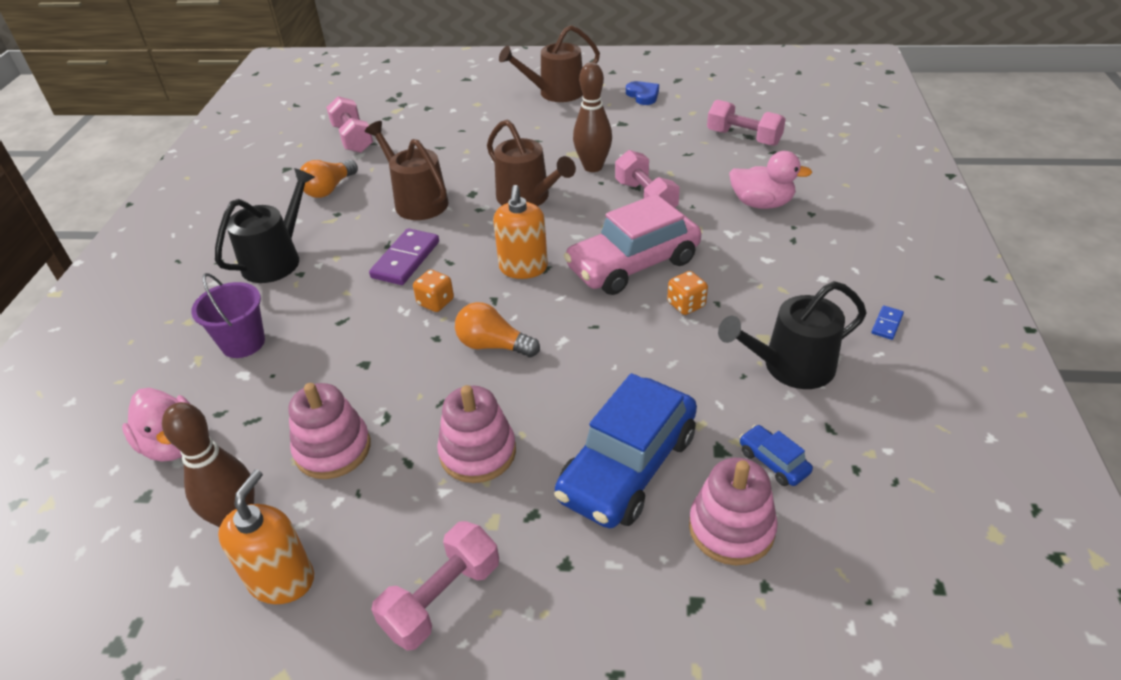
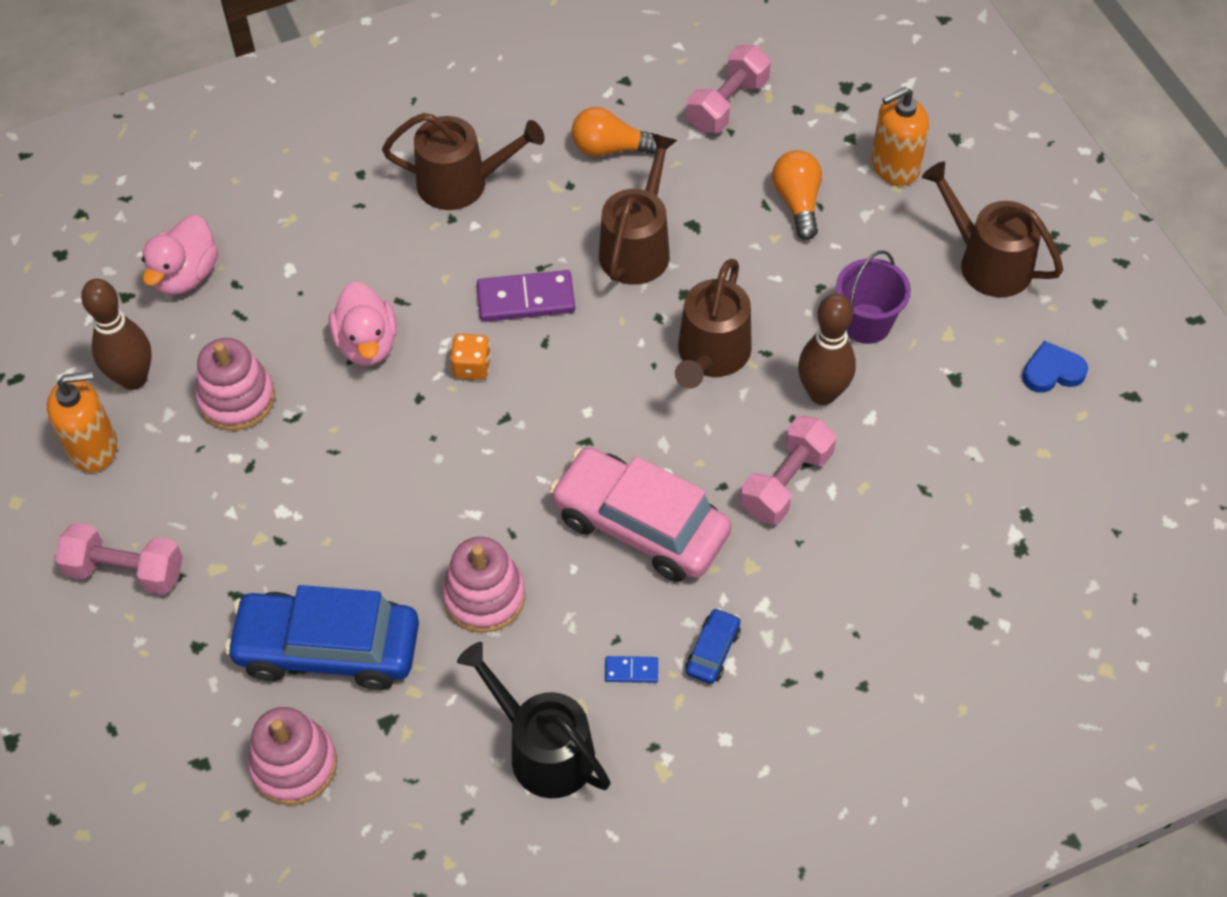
camera: 60 degrees right, 15 degrees up
(243, 343) = (328, 240): purple bucket -> purple bucket (866, 323)
(276, 259) = (461, 183): black watering can -> brown watering can
(478, 452) = (287, 516): pink stacking toy -> pink stacking toy (484, 596)
(493, 345) = (434, 454): orange light bulb -> orange light bulb (798, 202)
(523, 268) = (573, 419): orange soap dispenser -> orange soap dispenser (894, 166)
(643, 95) = (1052, 371): blue heart -> blue heart turned 135 degrees counterclockwise
(686, 305) = (595, 609): orange dice -> none
(743, 138) = (1011, 542): pink dumbbell -> none
(761, 203) = (851, 620): pink duck -> pink duck (367, 344)
(773, 462) = (393, 775): blue car -> blue car (712, 651)
(887, 324) = (671, 832): blue domino -> blue domino (631, 671)

